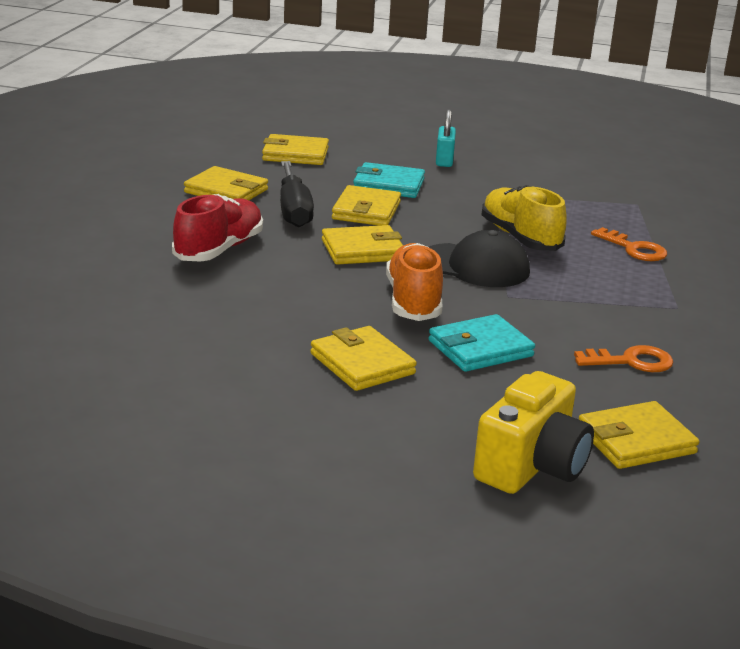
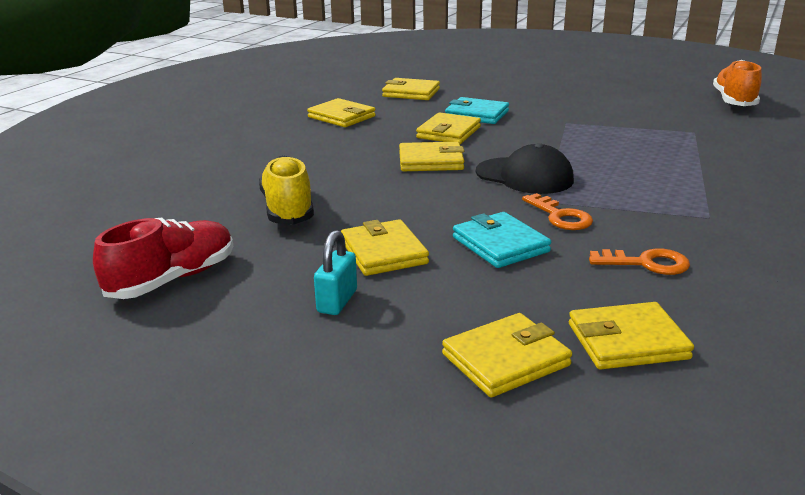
camera: 15 degrees right, 0 degrees up
(219, 249) = (311, 157): red shoe -> red shoe (173, 279)
(293, 210) = (388, 131): black screwdriver -> none
(413, 301) = (456, 202): orange shoe -> orange shoe (734, 101)
(444, 161) = (532, 98): turquoise padlock -> turquoise padlock (337, 301)
(480, 348) = (500, 244): turquoise wallet -> turquoise wallet turned 75 degrees clockwise
(520, 238) = (575, 155): yellow shoe -> yellow shoe (288, 209)
(531, 466) = (506, 360): yellow camera -> yellow wallet
(634, 249) = (680, 167): orange key -> orange key (560, 216)

